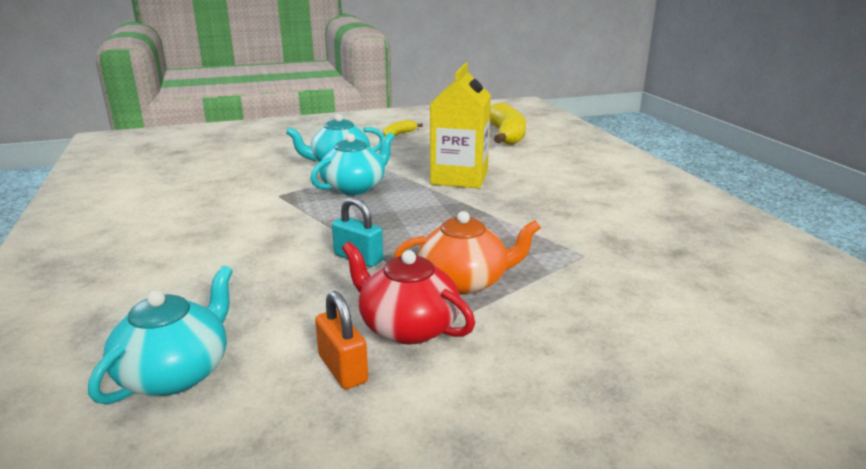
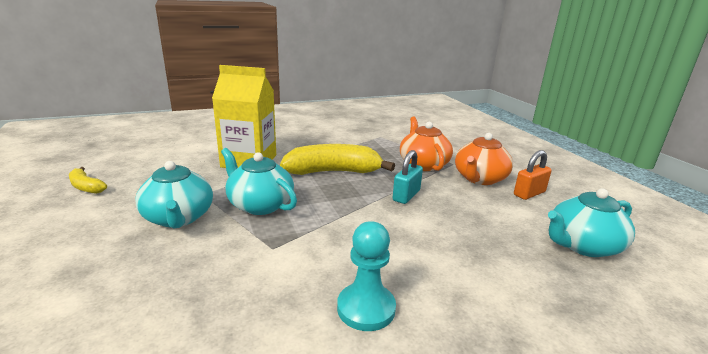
camera: 95 degrees left, 0 degrees up
(176, 373) = (582, 245): turquoise teapot -> turquoise teapot turned 45 degrees counterclockwise
(178, 226) = (366, 308): none -> turquoise pawn
(407, 327) = (479, 178): red teapot -> orange teapot
(506, 135) = (142, 140): yellow banana -> yellow banana (334, 172)

